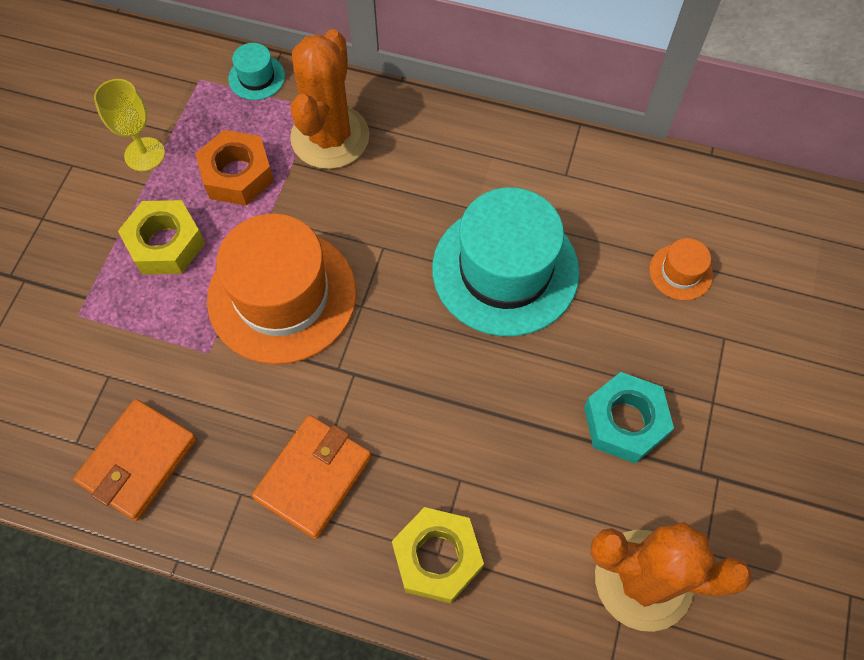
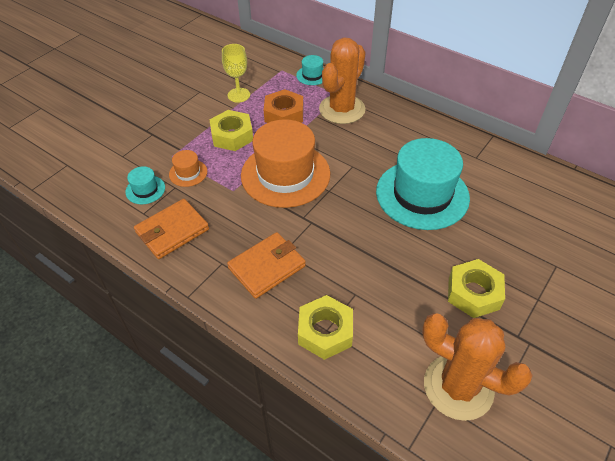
camera: 20 degrees right, 15 degrees down
(60, 396) = (145, 190): none -> turquoise hat
(624, 422) = (473, 293): turquoise nut -> yellow nut
(680, 272) = (536, 223): orange hat -> orange hat (188, 173)

